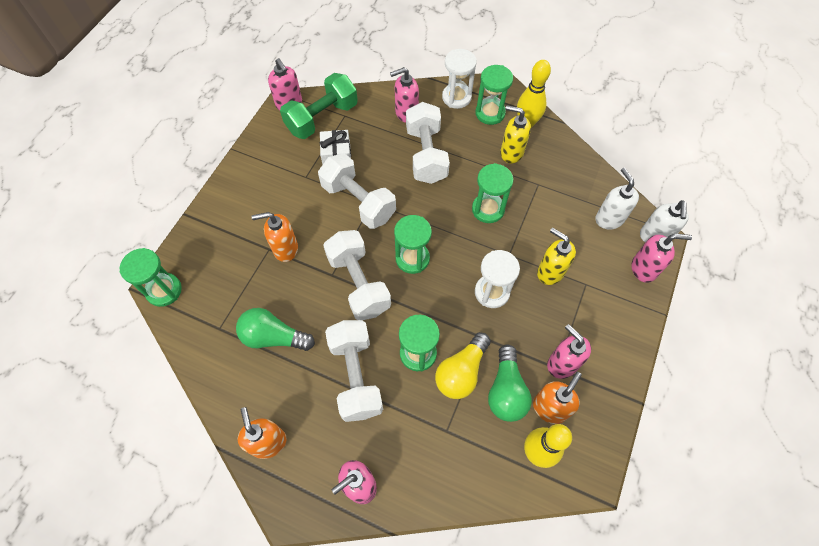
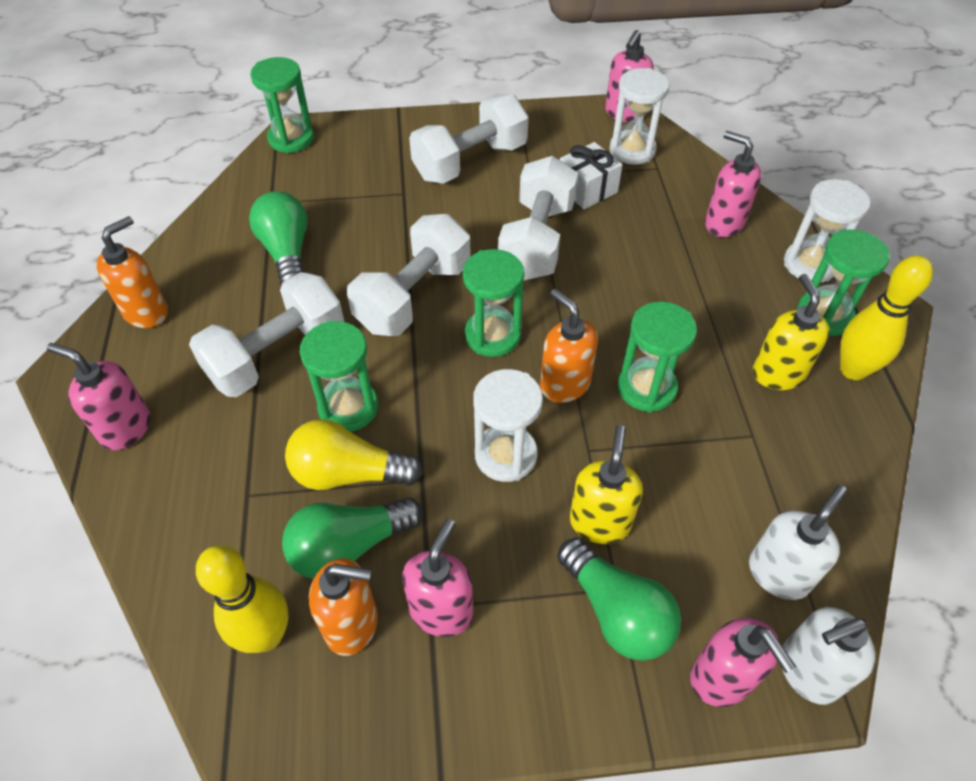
camera: 60 degrees right, 10 degrees down
(285, 249) = (413, 206): orange soap dispenser -> orange soap dispenser (564, 384)
(322, 118) = (632, 150): green dumbbell -> white hourglass
(426, 155) = (675, 275): white dumbbell -> white dumbbell (470, 162)
(597, 291) = (616, 612): none -> green light bulb

